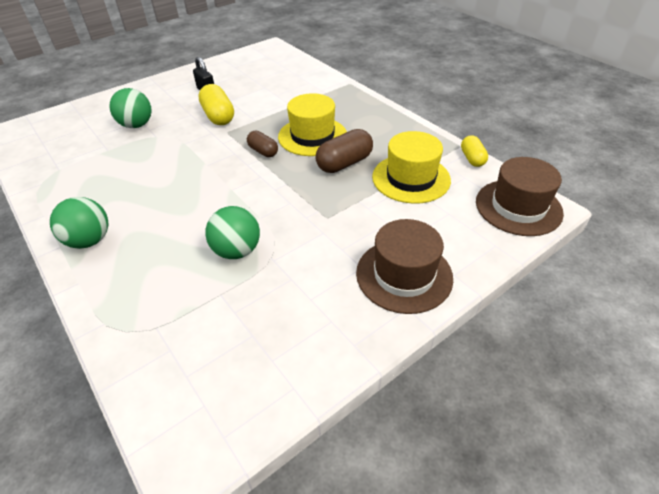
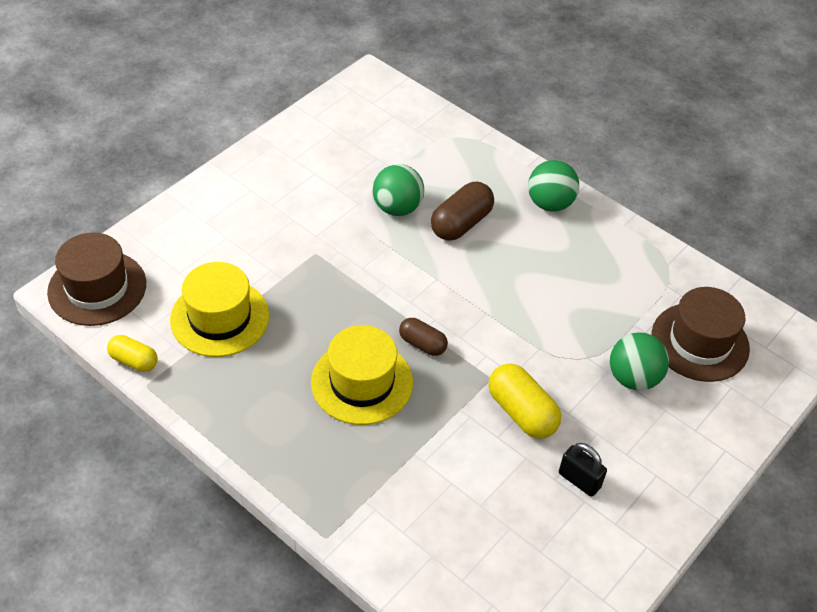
camera: 165 degrees right, 5 degrees up
(344, 163) = (307, 334): brown capsule -> brown capsule (461, 223)
(404, 275) = (232, 201): brown hat -> brown hat (700, 342)
(472, 159) = (134, 361): yellow capsule -> yellow capsule turned 45 degrees counterclockwise

